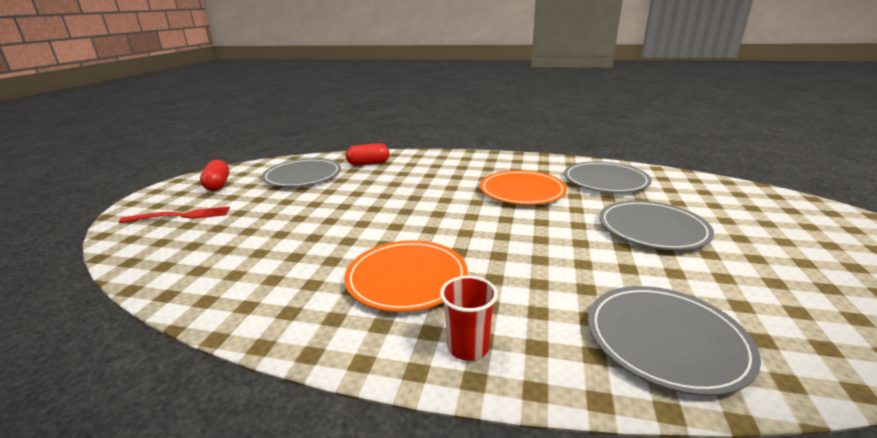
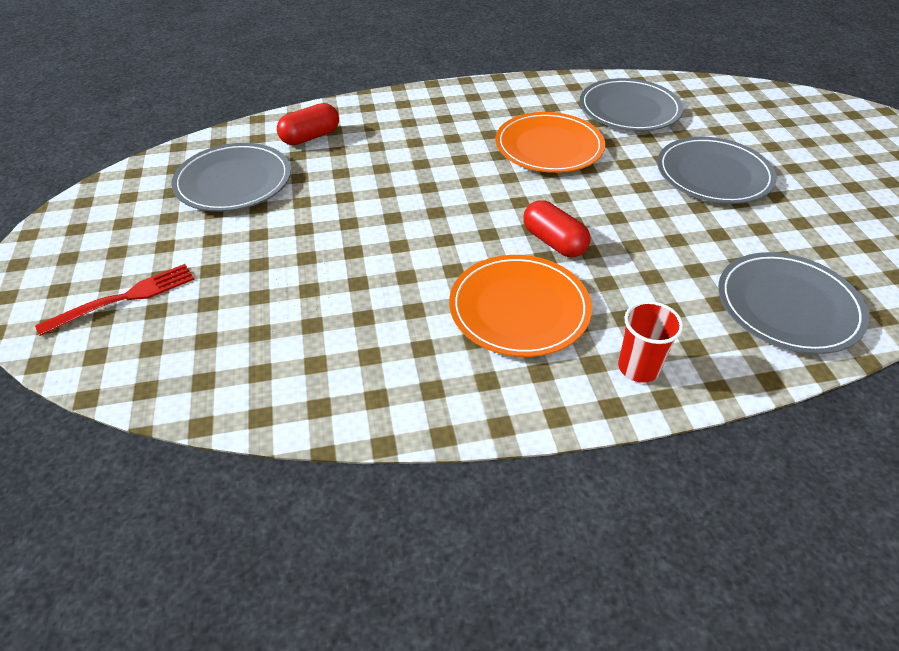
camera: 25 degrees left, 20 degrees up
(218, 185) = (114, 228): red capsule -> red capsule (554, 242)

